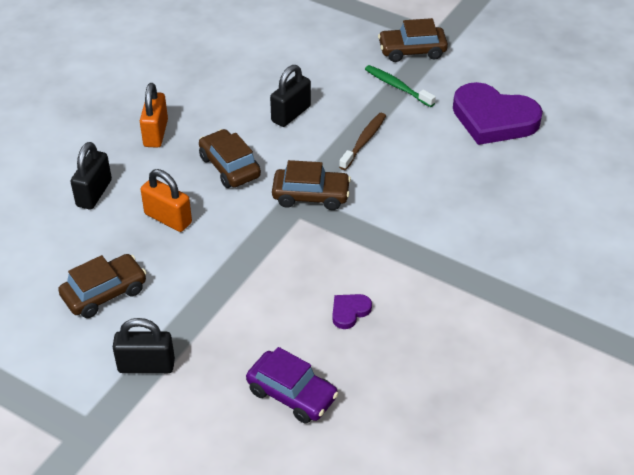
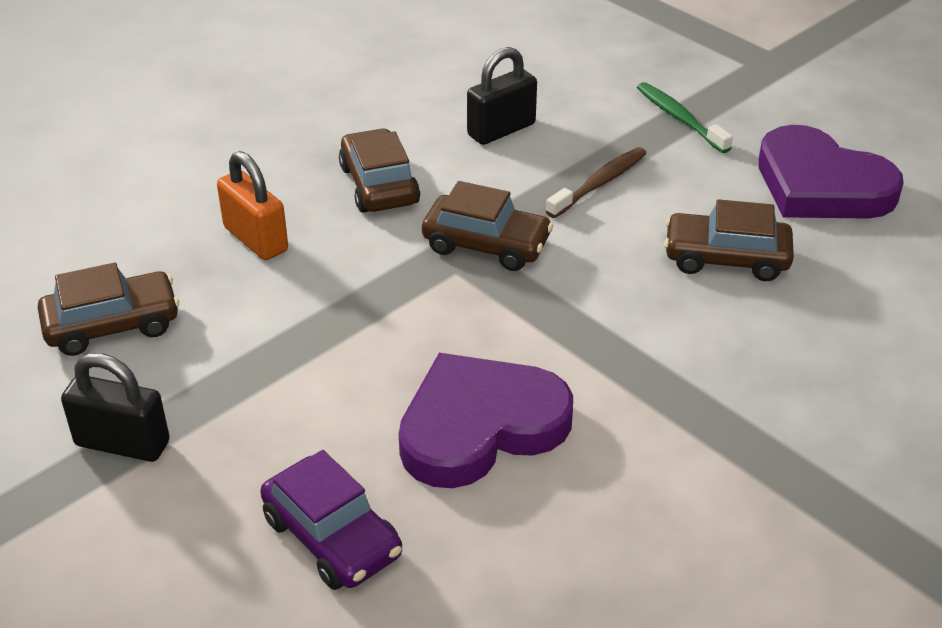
camera: 15 degrees right, 5 degrees down
(94, 193) = (165, 187): black padlock -> none
(156, 133) = (291, 124): orange padlock -> none
(349, 312) = (480, 426): purple heart -> purple heart, size x2.34
(412, 51) = (720, 75): brown car -> brown car (726, 258)

